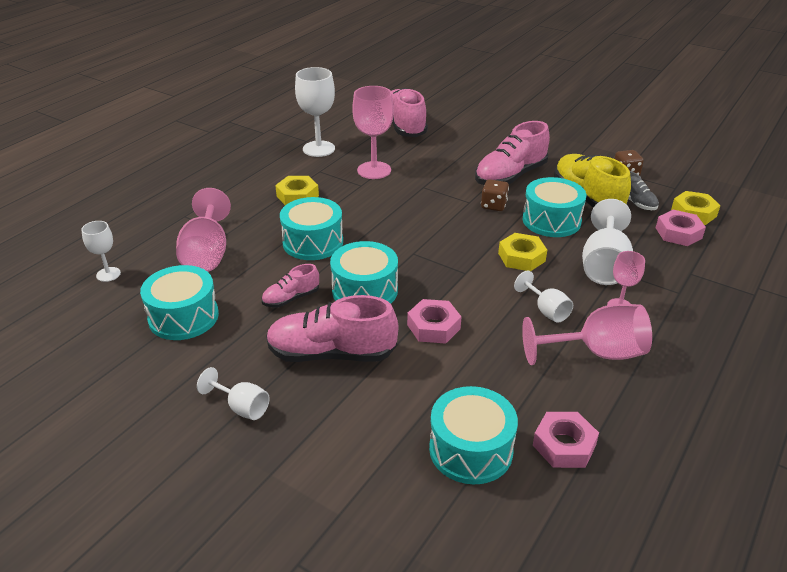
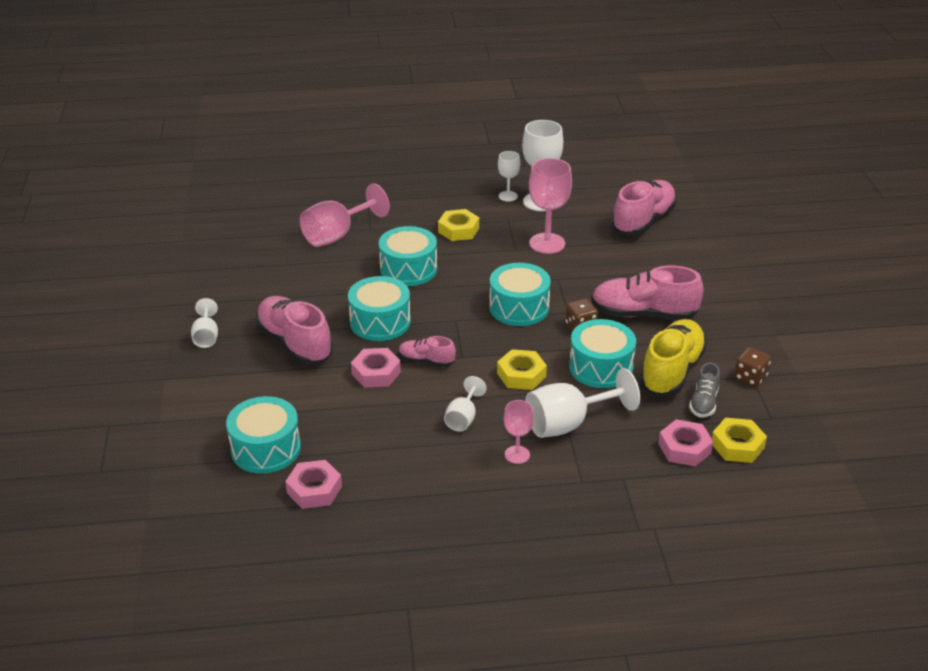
camera: 50 degrees right, 0 degrees up
(108, 274) = (268, 213): white goblet -> white goblet (508, 196)
(183, 317) = (262, 266): turquoise drum -> turquoise drum (519, 307)
(291, 298) = (332, 296): pink shoe -> pink shoe (426, 361)
(596, 353) = (438, 465): pink goblet -> none

